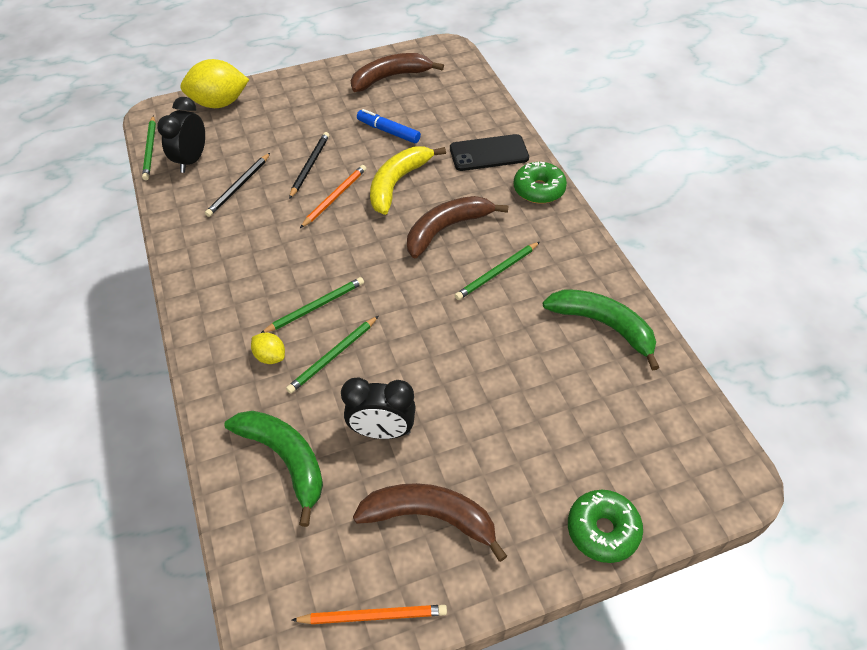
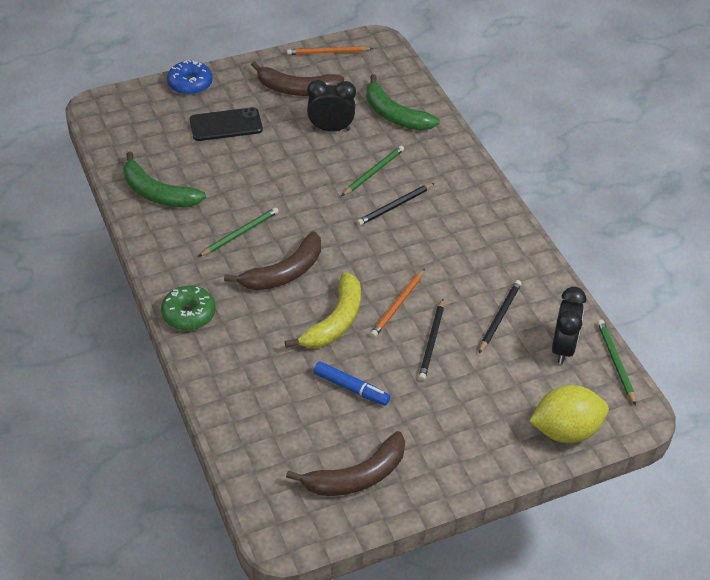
camera: 175 degrees right, 5 degrees down
(270, 356) = (422, 172): yellow lemon -> none
(315, 307) = (395, 206): green pencil -> black pencil
(489, 153) = (236, 358): black phone -> black phone (226, 125)
(602, 530) = (190, 84): green donut -> blue donut

